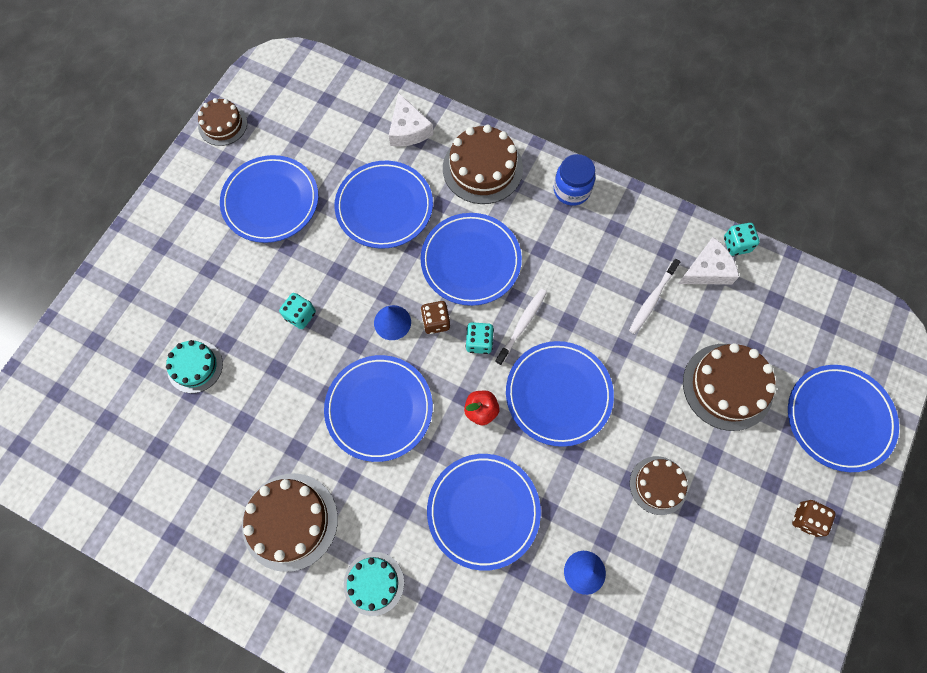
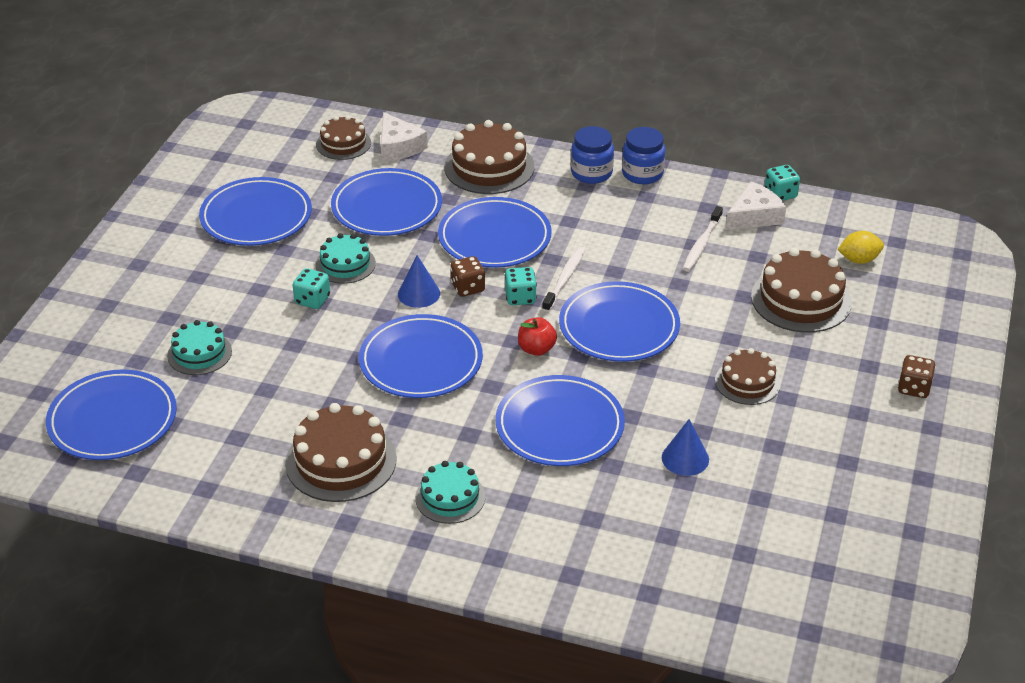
camera: 10 degrees left, 30 degrees down
(222, 124) = (186, 164): brown cake -> brown cake (343, 143)
(336, 274) = (345, 264): none -> turquoise cake
(617, 198) = (642, 174): none -> blue jar
(790, 343) = (858, 260): none -> yellow lemon
(839, 418) = (926, 309): blue plate -> blue plate (112, 420)

